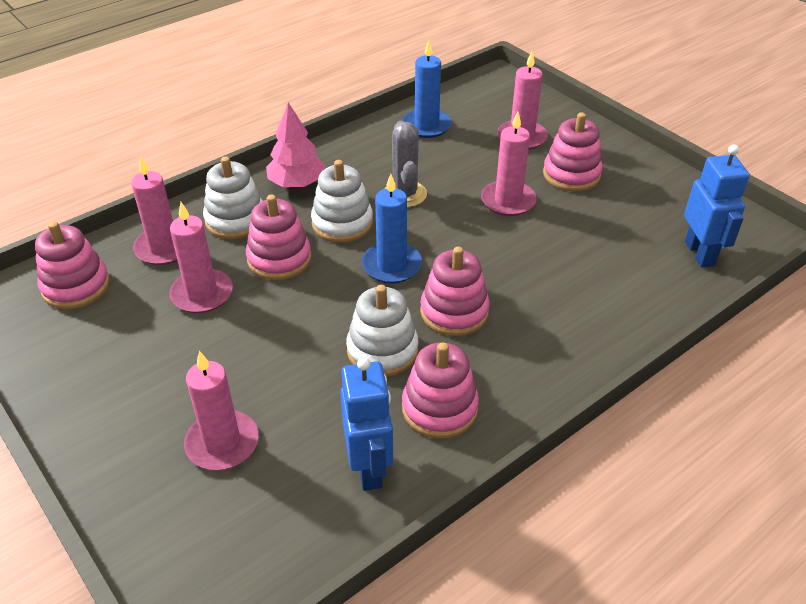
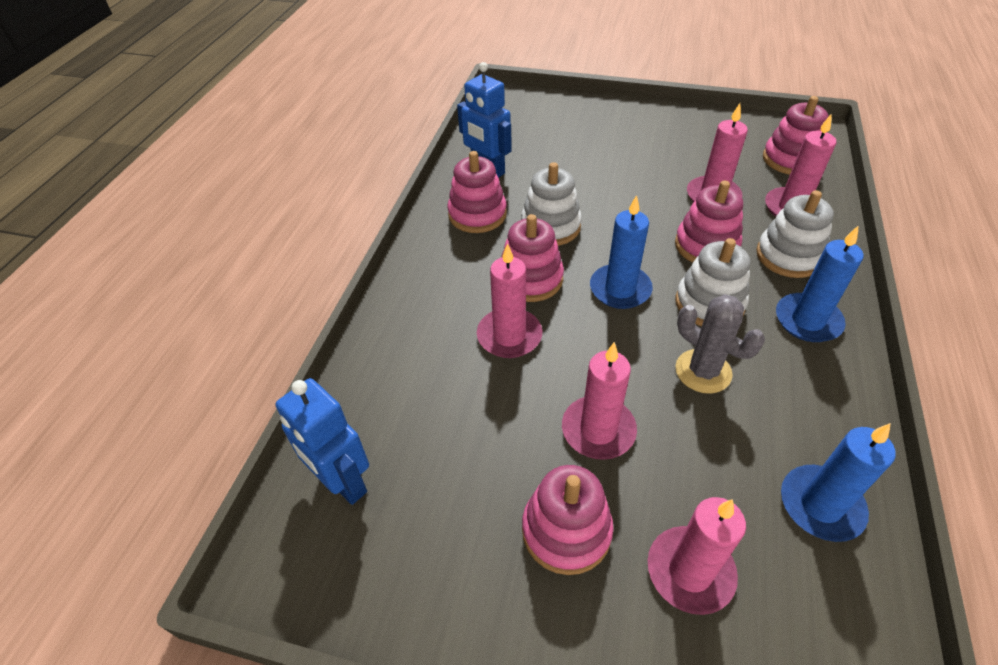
camera: 145 degrees right, 5 degrees up
(222, 443) = (577, 142): pink candle -> pink candle (509, 336)
(297, 183) = (807, 320): pink tree -> blue candle

